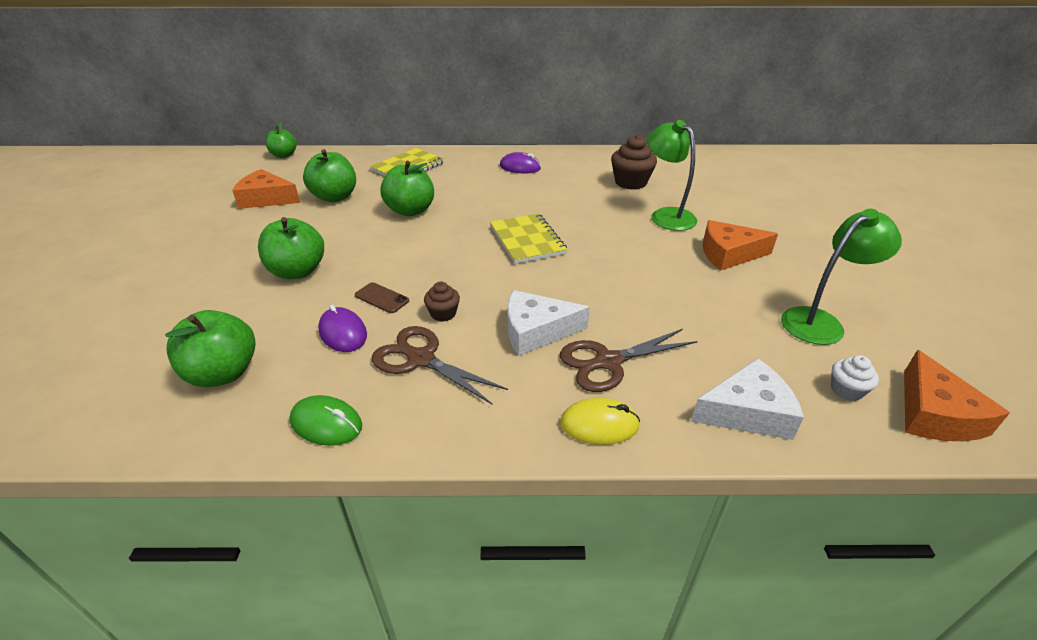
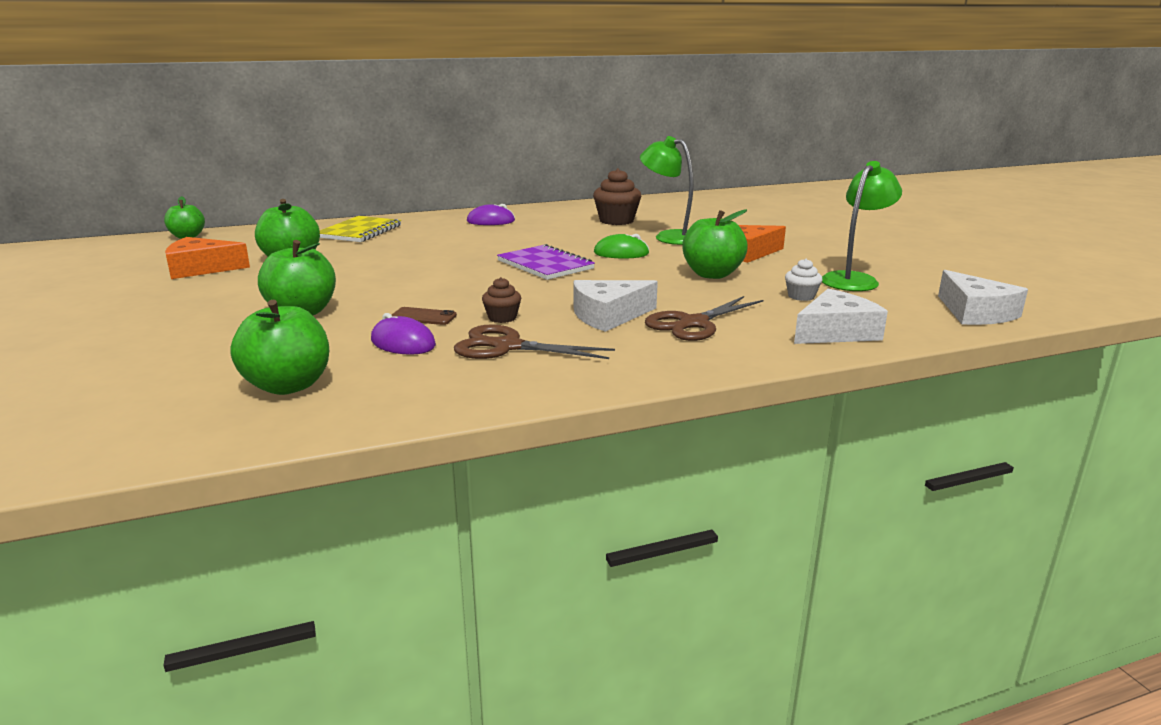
camera: 20 degrees left, 15 degrees down
(326, 424) = (446, 397): green mouse -> green mouse (621, 253)
(410, 210) = (395, 259): green apple -> green apple (712, 274)
(527, 240) = (545, 265): yellow notebook -> purple notebook
(599, 425) = (717, 357): yellow mouse -> none
(846, 390) = (903, 311): white cupcake -> white cupcake (801, 296)
(934, 414) = (975, 313): orange cheese -> white cheese

